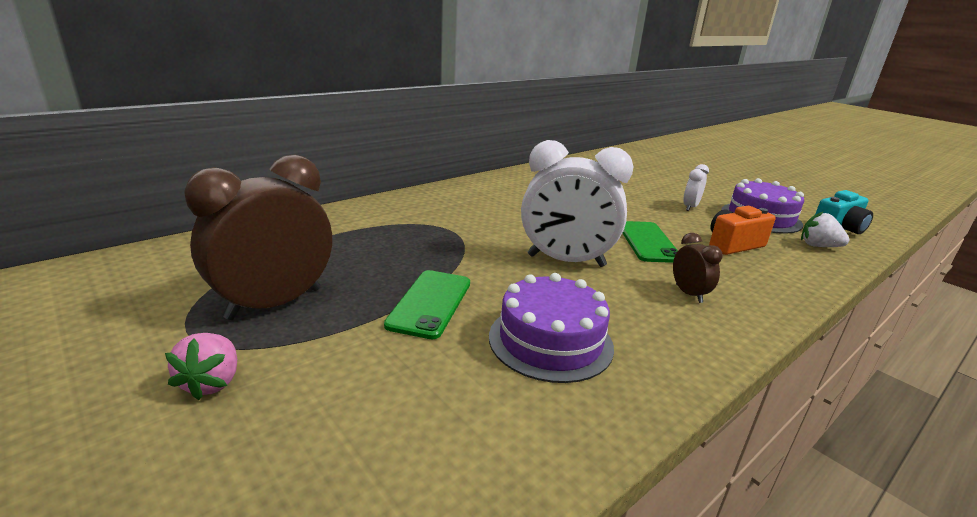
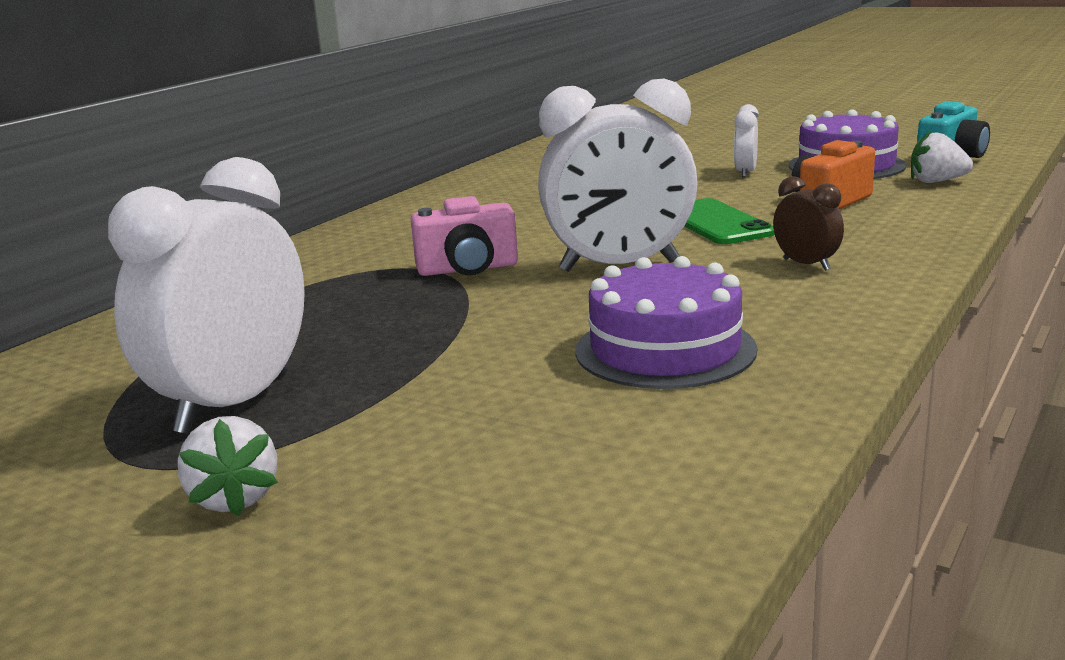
camera: 15 degrees left, 5 degrees down
(212, 382) = (234, 498): pink strawberry -> white strawberry
(275, 303) = (234, 404): brown clock -> white clock
(430, 303) = (467, 351): green phone -> none
(476, 238) = (468, 269): none -> pink camera

